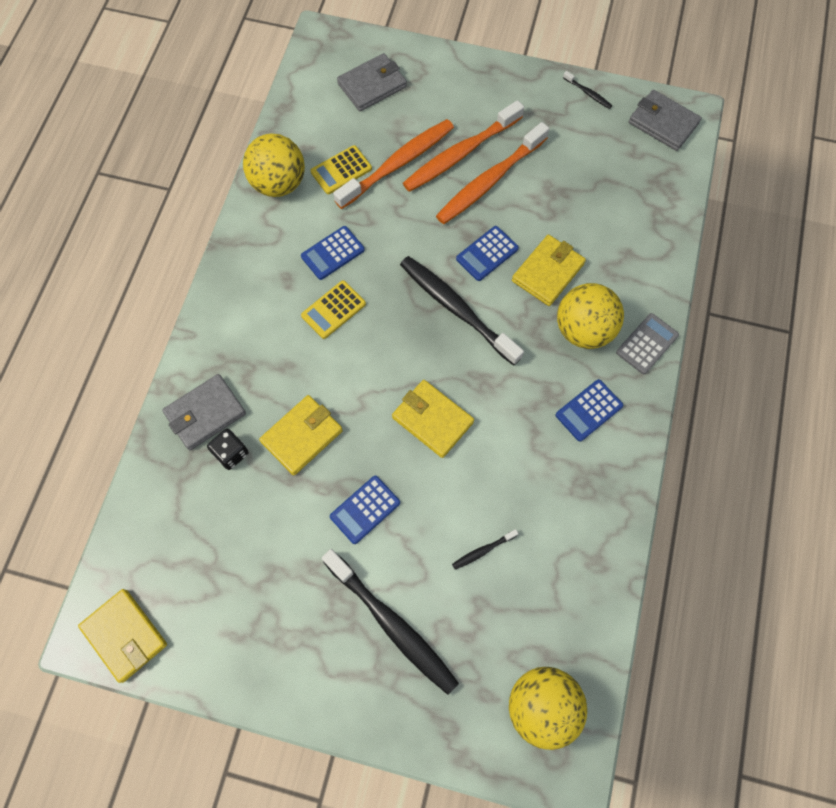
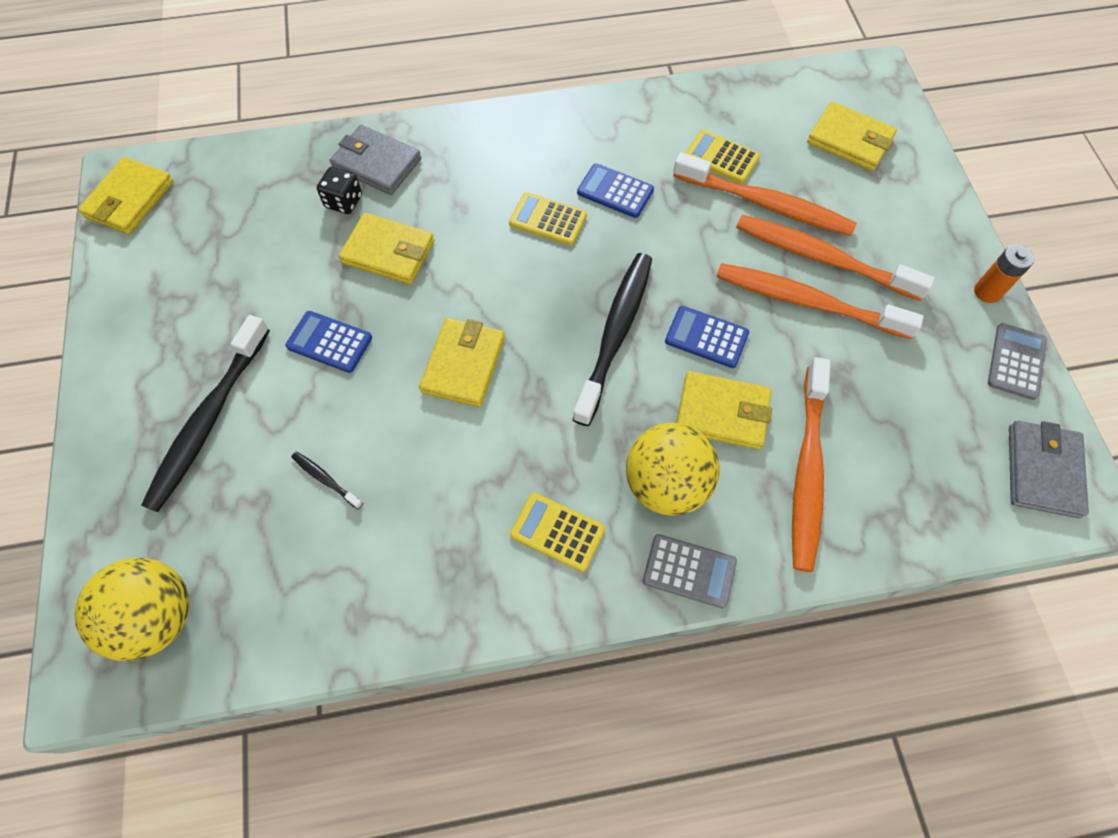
camera: 65 degrees right, 5 degrees down
(279, 183) = (668, 113): yellow ball -> none
(372, 85) = (849, 140): grey wallet -> yellow wallet
(533, 79) = (987, 292): none -> orange battery
(588, 93) = (1016, 361): black toothbrush -> grey calculator
(589, 410) = (557, 532): blue calculator -> yellow calculator
(609, 244) = (807, 470): none -> orange toothbrush

